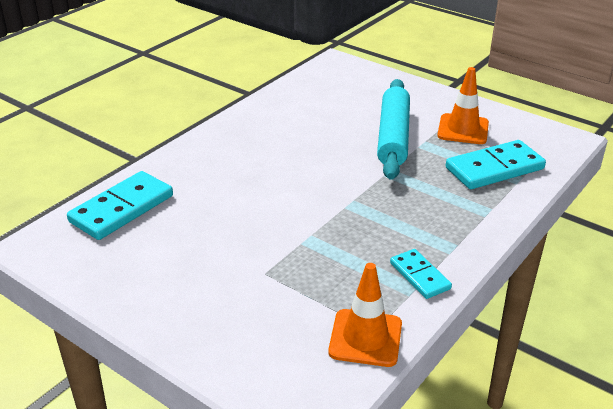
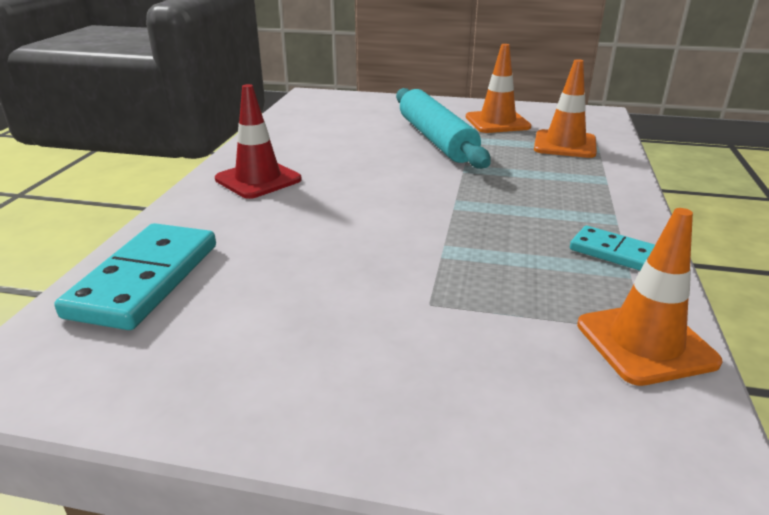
camera: 25 degrees left, 5 degrees down
(233, 146) = (258, 179): none -> red traffic cone
(494, 168) = (564, 144): turquoise domino -> orange traffic cone

